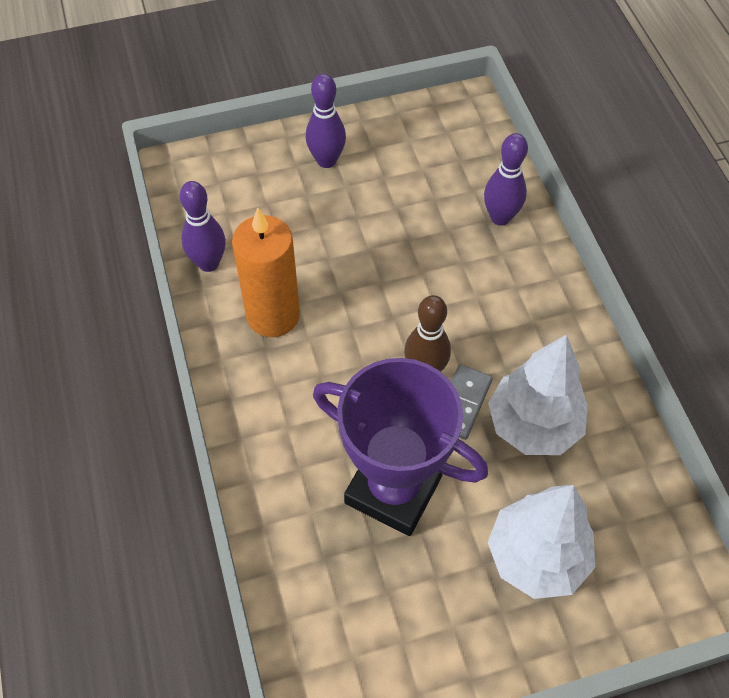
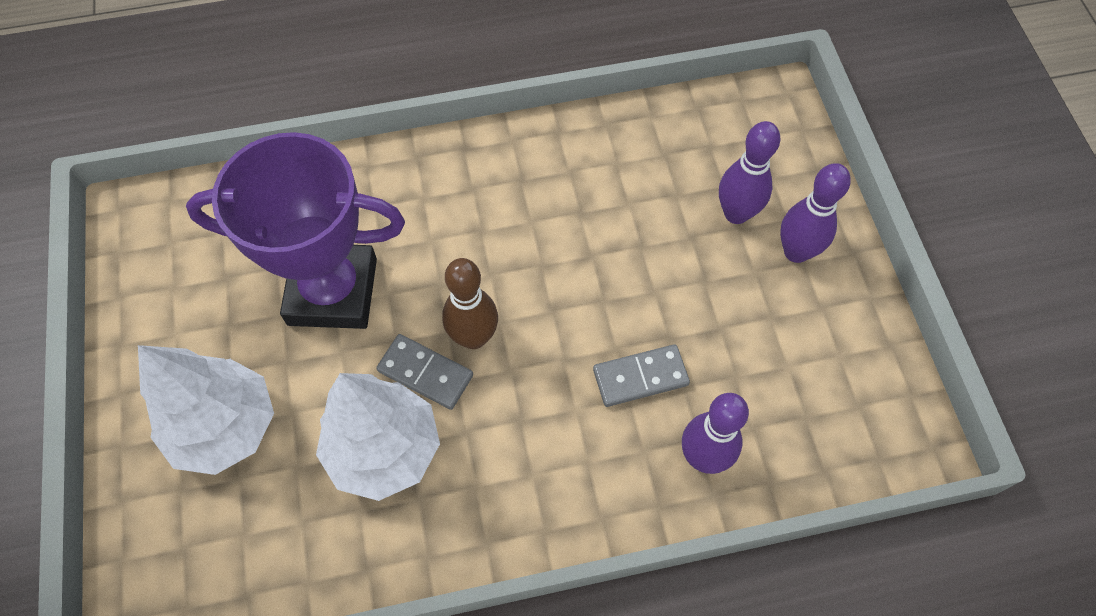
camera: 95 degrees right, 5 degrees up
(208, 263) = (638, 128): purple bowling pin -> purple bowling pin (736, 213)
(273, 315) = (563, 187): orange candle -> none
(393, 489) = (332, 291): purple trophy -> purple trophy turned 60 degrees clockwise
(444, 256) = (640, 377): none -> grey domino

